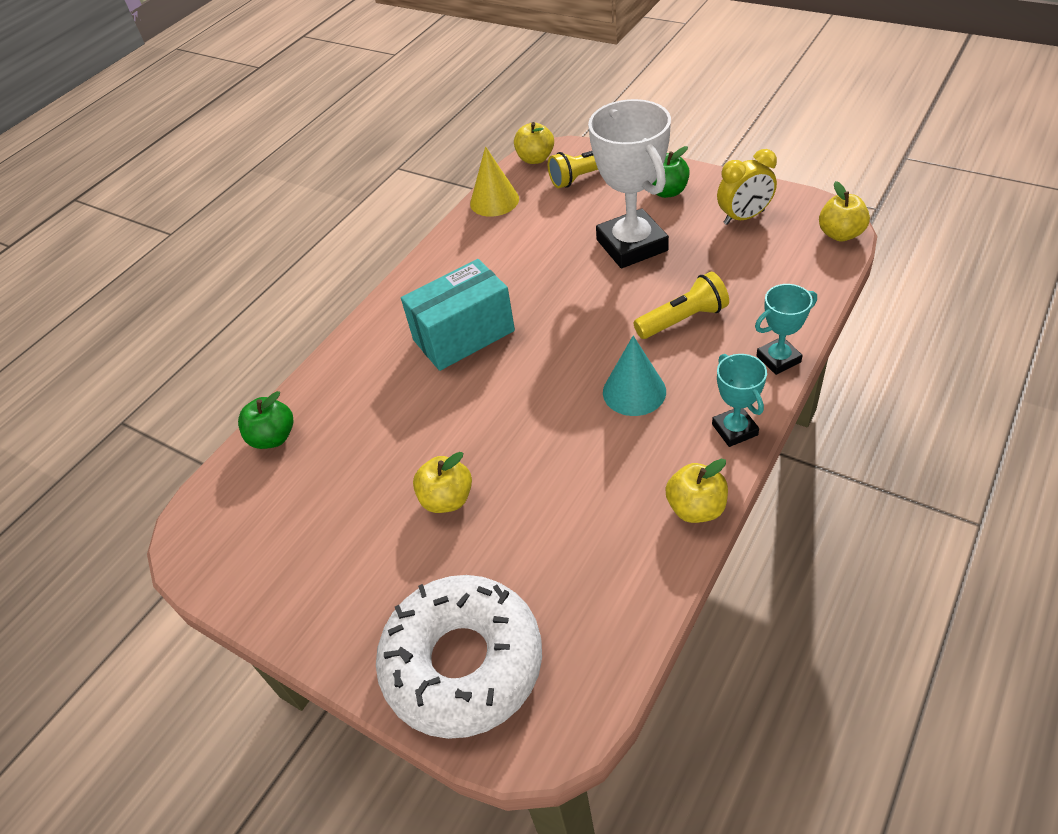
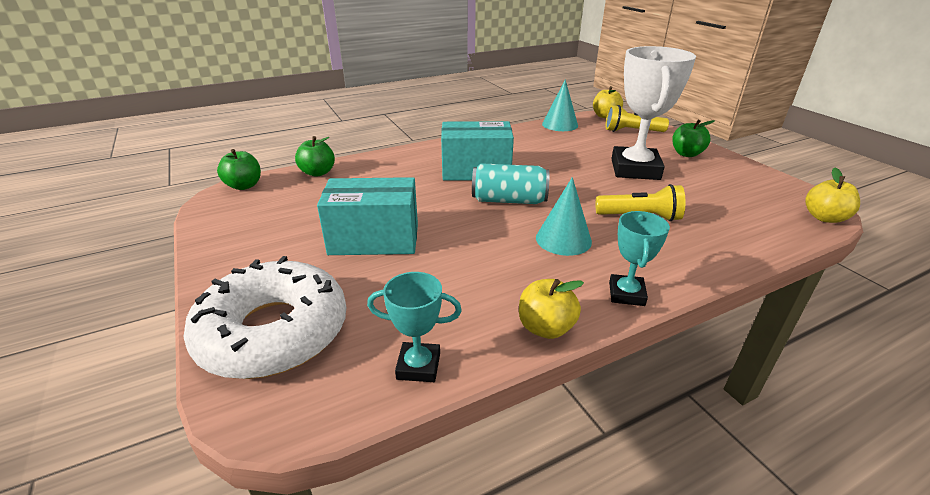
camera: 25 degrees right, 15 degrees down
(201, 509) = (244, 186): none -> green apple
(447, 499) = (374, 239): yellow apple -> turquoise box
(494, 201) = (560, 124): yellow cone -> turquoise cone
(538, 364) = (509, 200): none -> turquoise can
(744, 217) = (739, 183): yellow clock -> none
(778, 359) = (705, 267): turquoise trophy -> turquoise trophy (418, 366)

